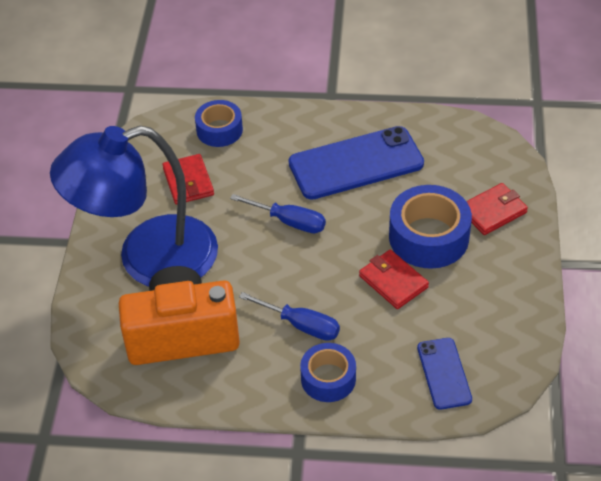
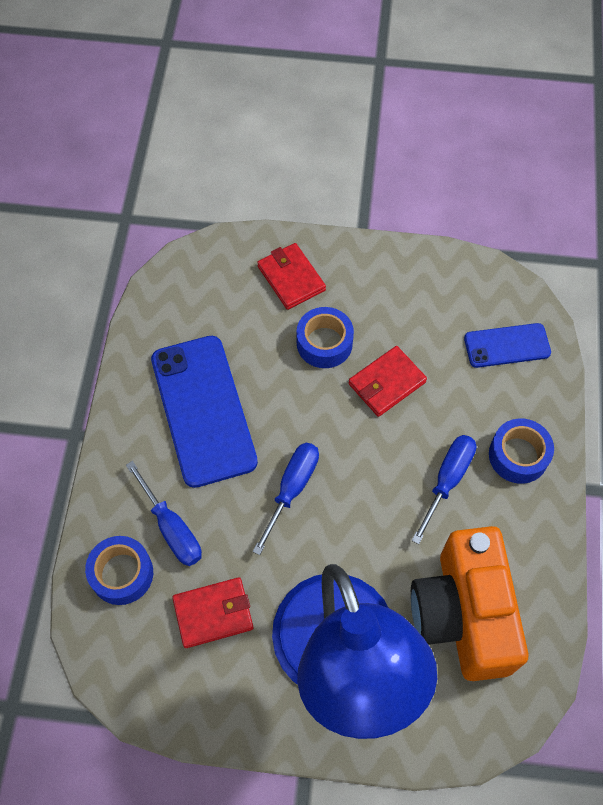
camera: 90 degrees left, 15 degrees up
(255, 153) = (171, 528): none -> blue screwdriver
(428, 237) = (324, 343): blue tape -> blue tape, size x0.63

